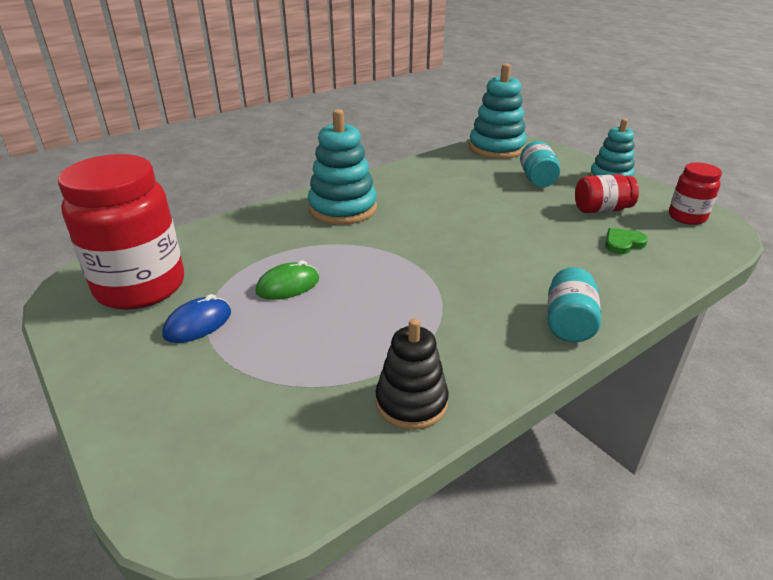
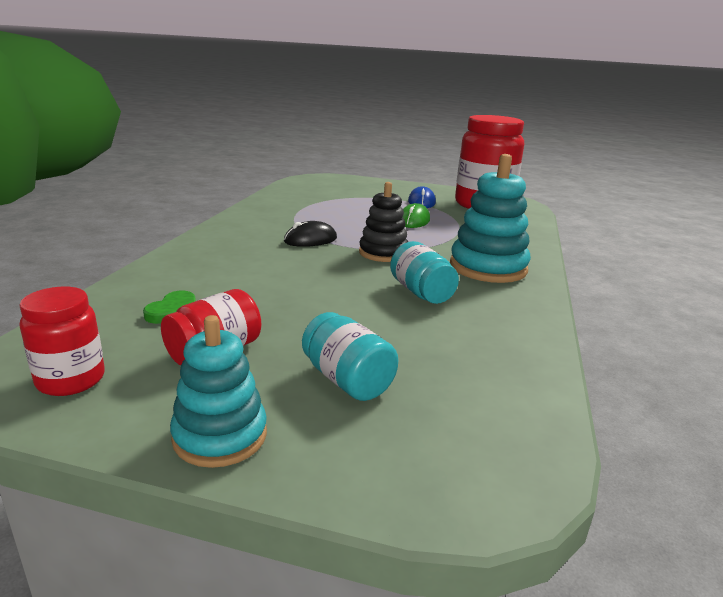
camera: 140 degrees right, 10 degrees down
(411, 402) = (276, 203): black stacking toy -> black stacking toy (383, 253)
(449, 290) = (310, 240): none -> black mouse
(496, 148) = (503, 443): turquoise stacking toy -> none
(569, 323) = (209, 243): turquoise jar -> turquoise jar (421, 292)

